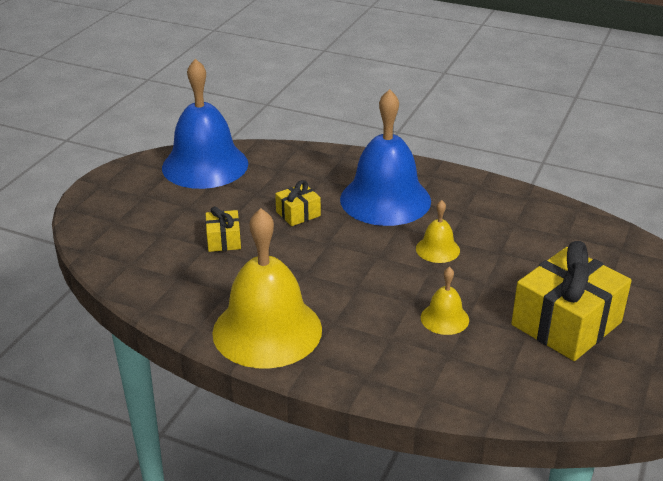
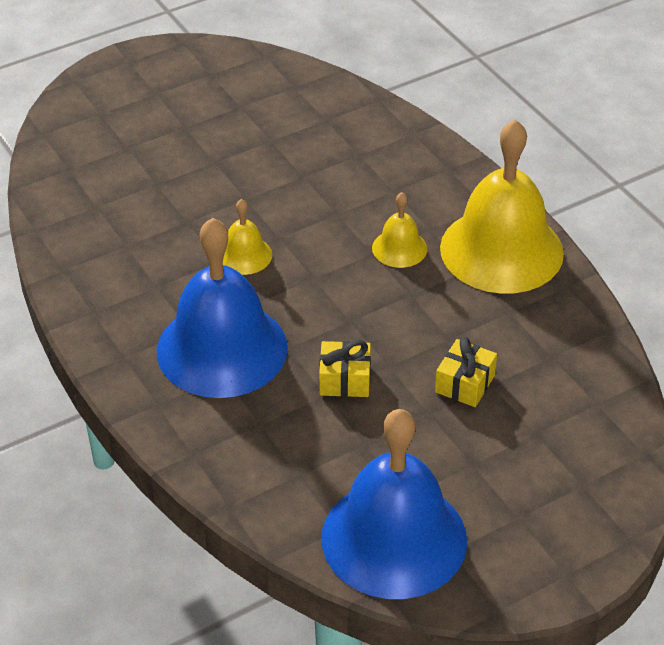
camera: 145 degrees left, 10 degrees up
(444, 318) = (325, 185): yellow bell -> yellow bell (399, 248)
(566, 323) = (226, 132): yellow gift -> none

